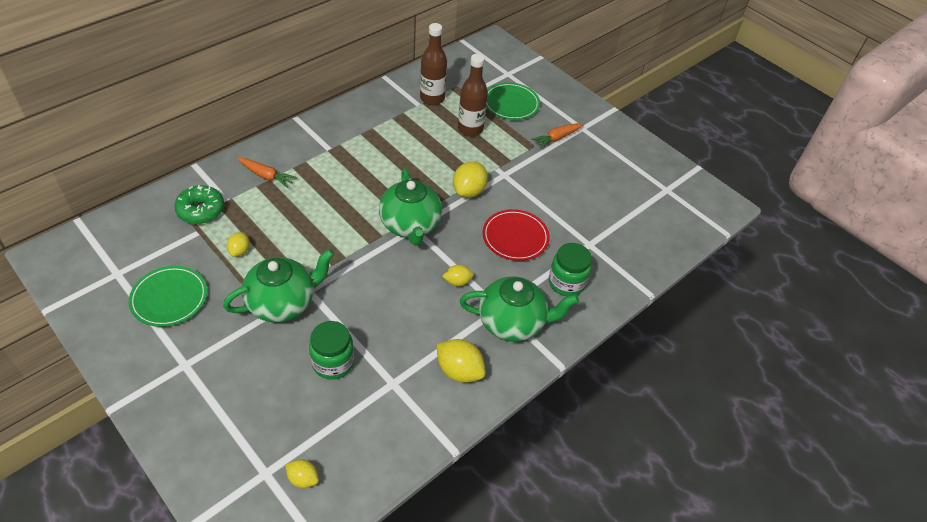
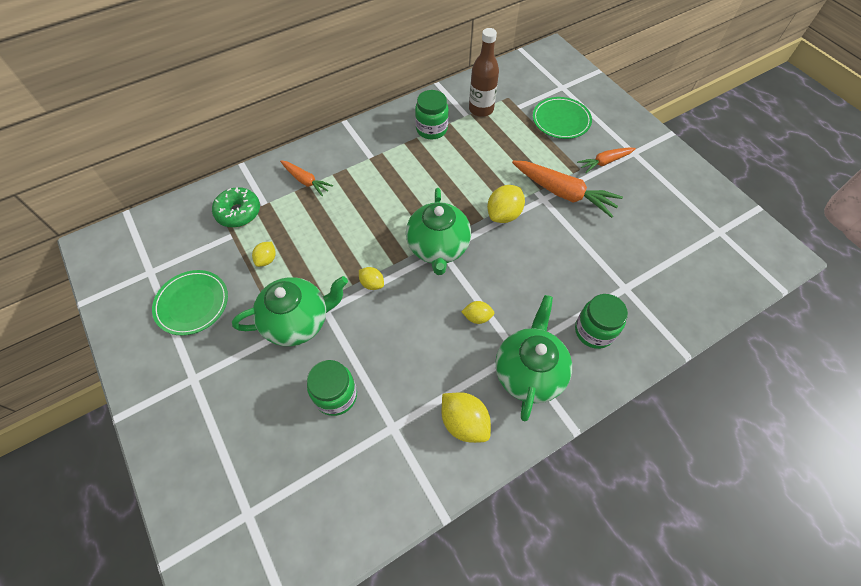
camera: 15 degrees right, 10 degrees up
(303, 479) = (283, 527): yellow lemon -> yellow lemon (372, 284)
(386, 119) = (431, 129): none -> green jar
(470, 129) = (515, 145): brown bottle -> none
(512, 323) = (529, 372): green teapot -> green teapot turned 90 degrees counterclockwise
(515, 237) = (545, 272): red plate -> none
(522, 168) = (563, 193): none -> orange carrot

